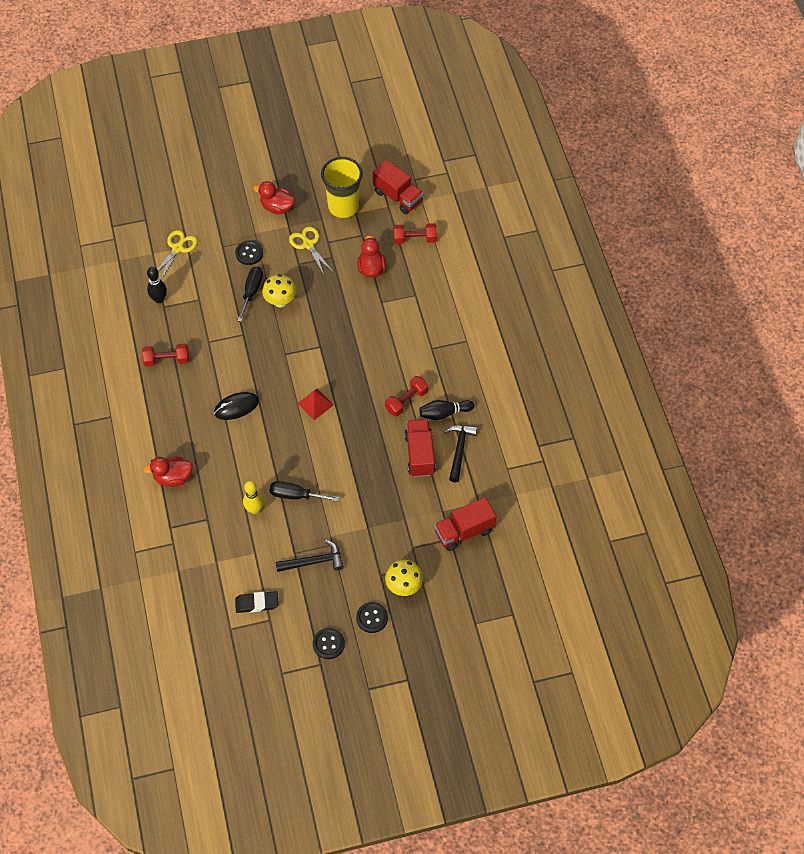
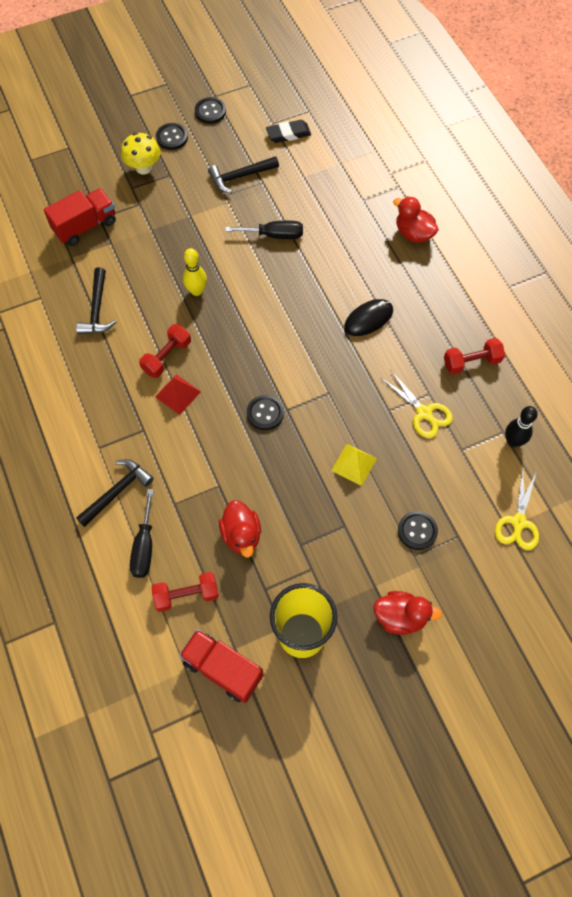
camera: 170 degrees right, 5 degrees up
(173, 477) = (413, 233): red duck -> red duck turned 120 degrees counterclockwise
(251, 292) = (396, 472): black screwdriver -> black screwdriver (144, 546)
(254, 509) = (315, 215): yellow bowling pin -> yellow bowling pin (196, 291)
(280, 301) = (354, 464): yellow mushroom -> yellow pyramid
(308, 244) = (338, 560): yellow scissors -> yellow scissors (424, 413)
(315, 404) = (276, 337): red pyramid -> red pyramid (178, 394)
(337, 346) = (265, 413): none -> black button
(420, 454) = (143, 298): red truck -> none
(444, 413) = (119, 349): black bowling pin -> none
(455, 308) = (117, 492): none -> black hammer

